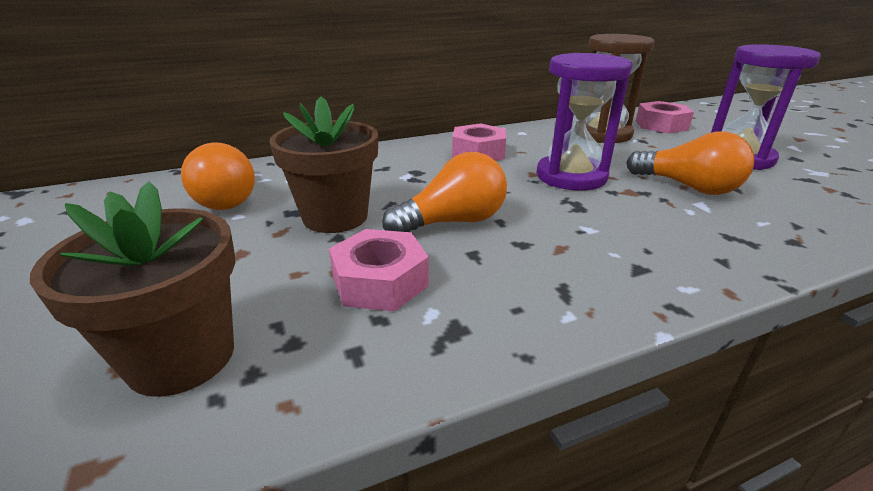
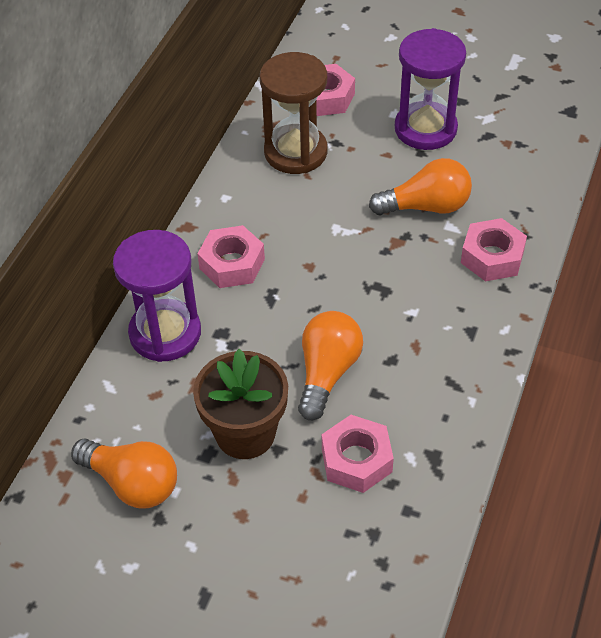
camera: 45 degrees left, 20 degrees up
(182, 357) = (337, 588): brown flower pot -> none
(571, 176) = (340, 250): purple hourglass -> purple hourglass (165, 333)
(732, 237) = (492, 257): none -> pink nut

